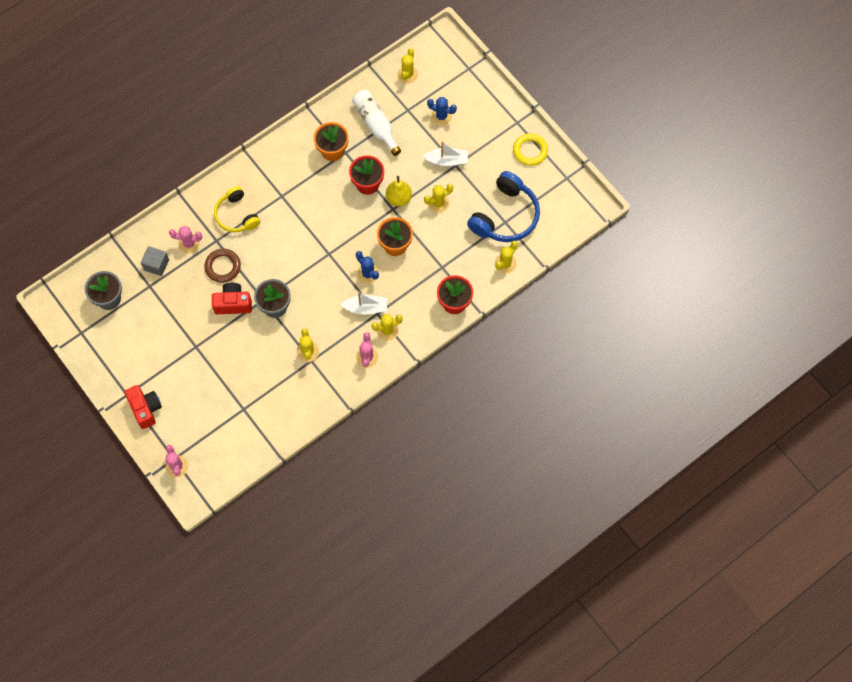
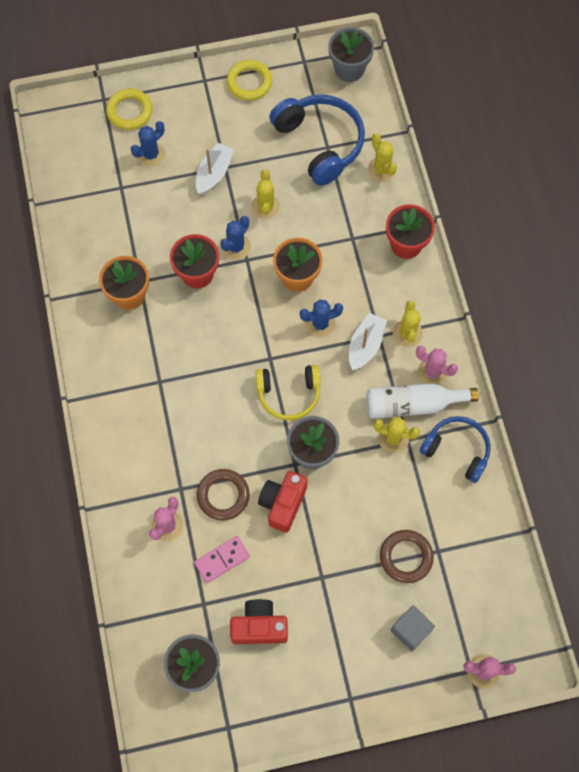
camera: 65 degrees left, 0 degrees up
(145, 409) = (382, 680): red camera -> red camera (259, 626)
(156, 265) = (176, 581): grey cube -> grey cube (410, 630)
(181, 284) = (222, 560): none -> pink domino
(230, 391) = (406, 557): none -> brown ring
(236, 215) = (158, 448): yellow headphones -> yellow headphones (288, 394)
(317, 394) = (457, 450): none -> blue headphones
(376, 124) = (120, 231): white bottle -> white bottle (413, 404)
(399, 198) = (236, 247): yellow pear -> blue cactus
(407, 74) = (72, 167): yellow cactus -> none
(467, 88) = (129, 111): none -> yellow ring
(576, 209) = (349, 69): none -> grey flower pot

